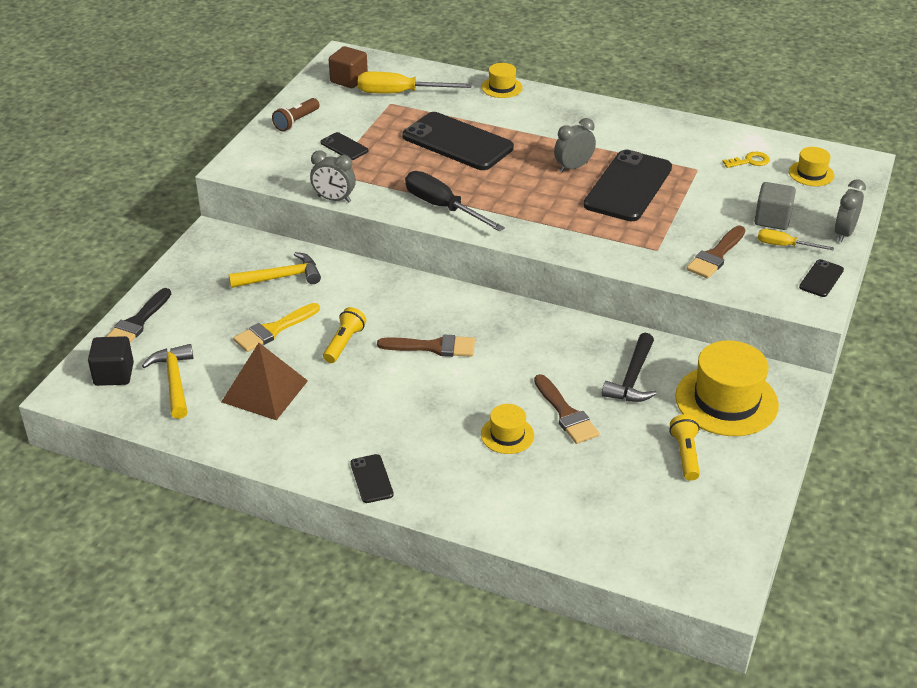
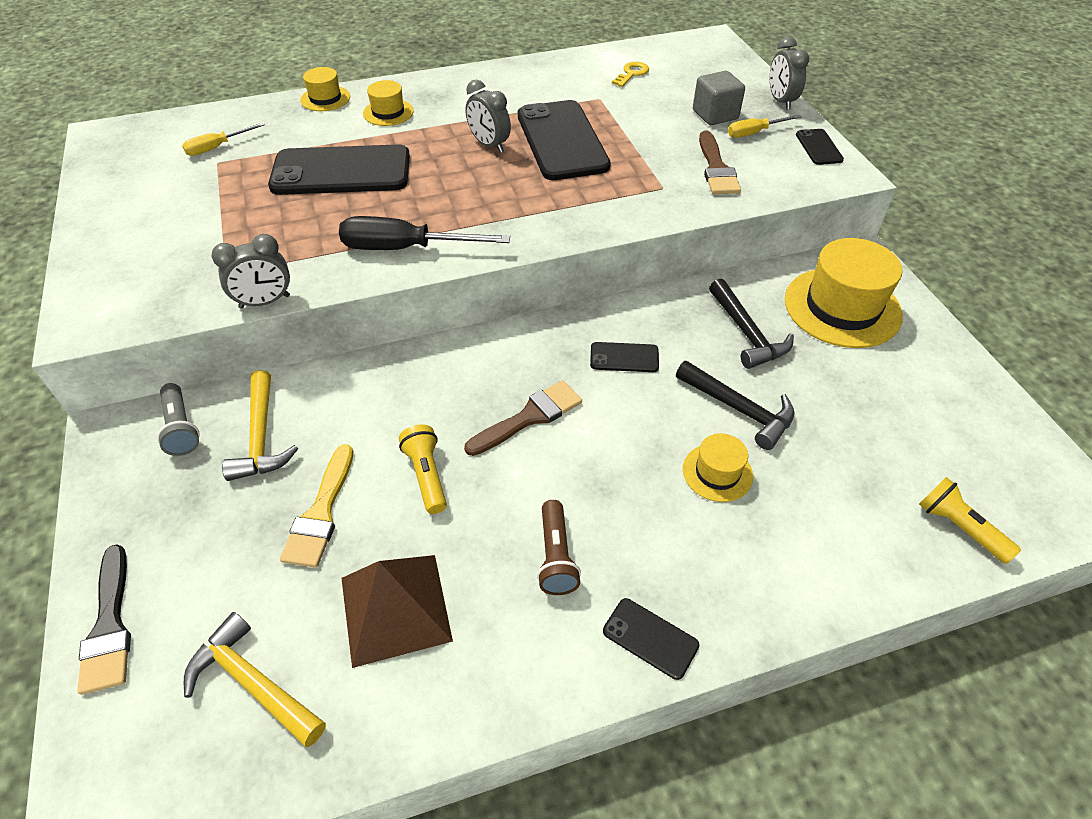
camera: 40 degrees left, 10 degrees up
(114, 374) = (145, 739): black cube -> none
(246, 252) = (181, 428): none -> grey flashlight
(281, 277) = (261, 437): yellow hammer -> yellow hammer turned 135 degrees clockwise
(296, 121) = (116, 231): brown flashlight -> brown flashlight (556, 556)
(344, 147) = (211, 234): black phone -> black phone (624, 357)
(349, 80) = (137, 157): brown cube -> none
(400, 93) = (217, 147): yellow screwdriver -> yellow screwdriver, size x0.57
(566, 413) = (739, 409): brown brush -> black hammer
(573, 167) = (489, 145): grey clock -> grey clock turned 60 degrees counterclockwise
(685, 455) = (881, 383): yellow flashlight -> yellow flashlight (959, 527)
(811, 173) = (690, 64): yellow hat -> yellow hat (388, 112)

